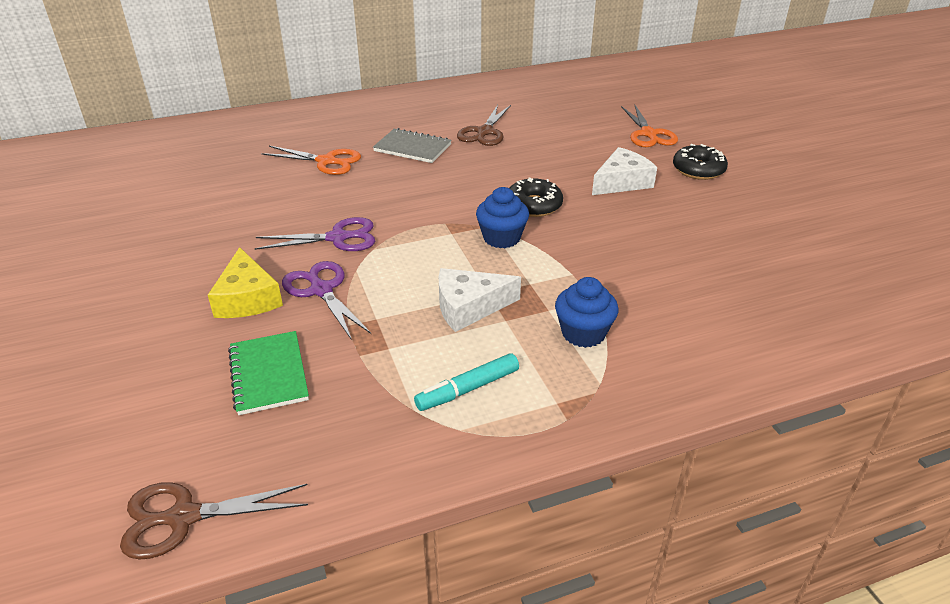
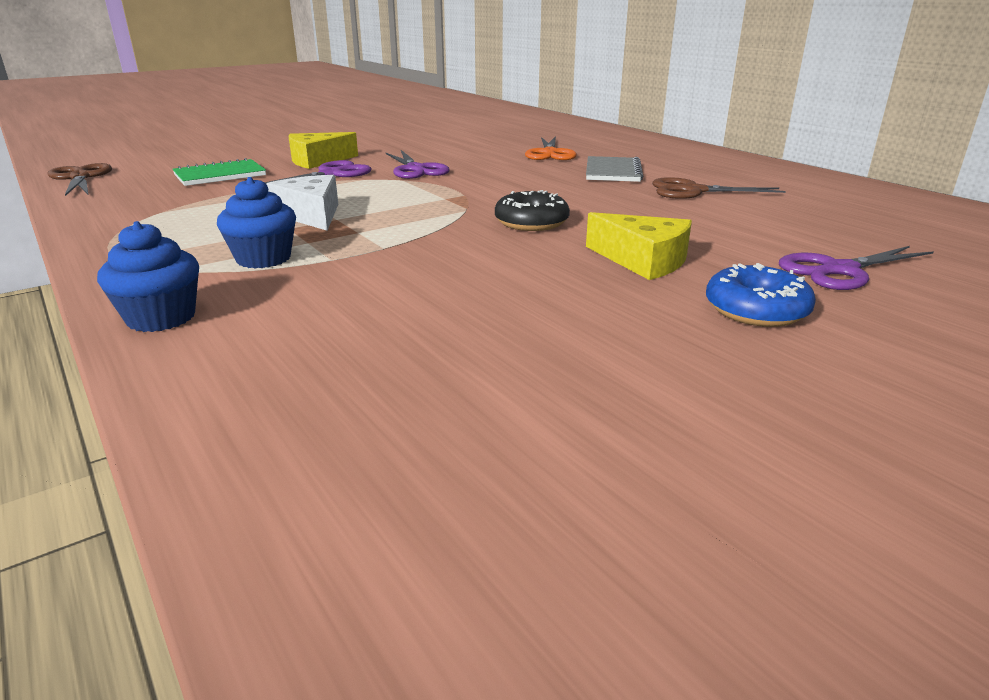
camera: 75 degrees right, 10 degrees down
(468, 389) = (181, 224): turquoise marker -> none
(501, 238) = (447, 215): blue cupcake -> blue cupcake (161, 318)
(622, 182) = (643, 260): white cheese -> yellow cheese
(648, 134) = (839, 270): orange scissors -> purple scissors
(698, 170) = (756, 310): black donut -> blue donut

